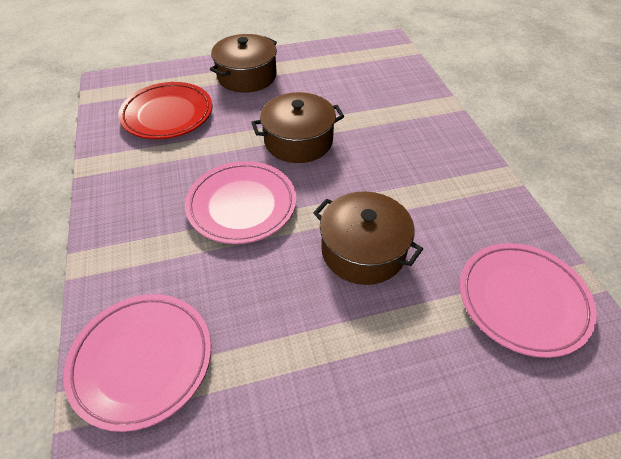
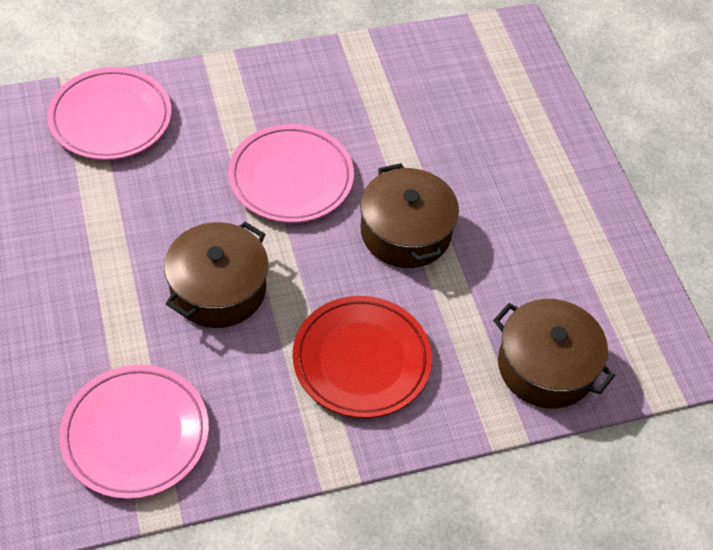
camera: 85 degrees right, 5 degrees up
(167, 115) = (451, 97): red plate -> red plate (361, 360)
(247, 76) = (548, 173): brown pot -> brown pot (546, 366)

